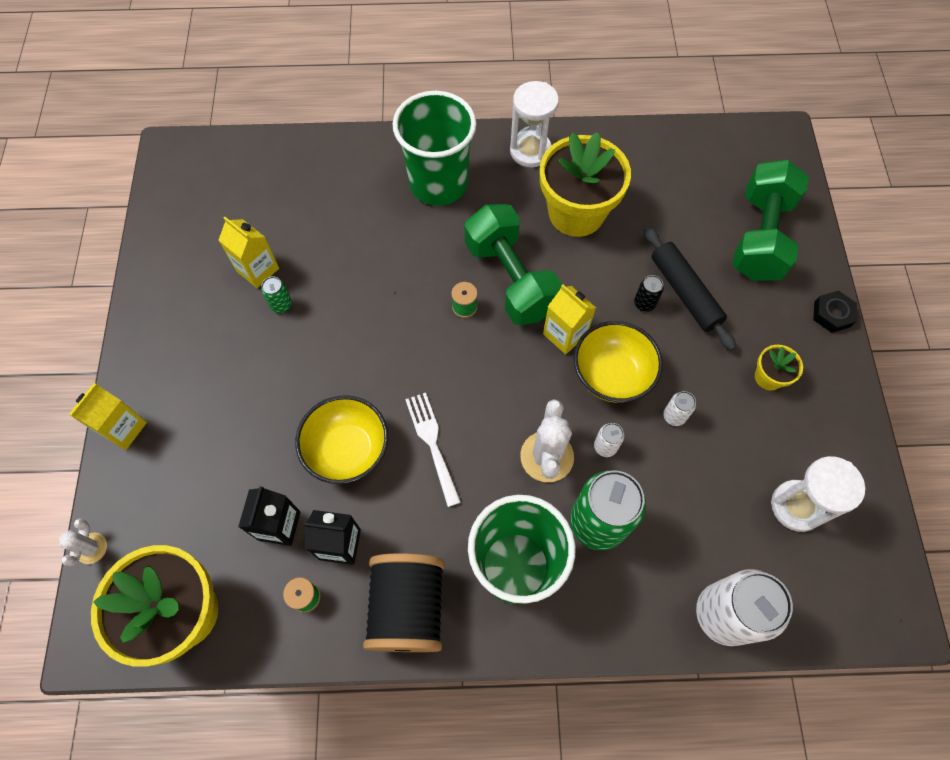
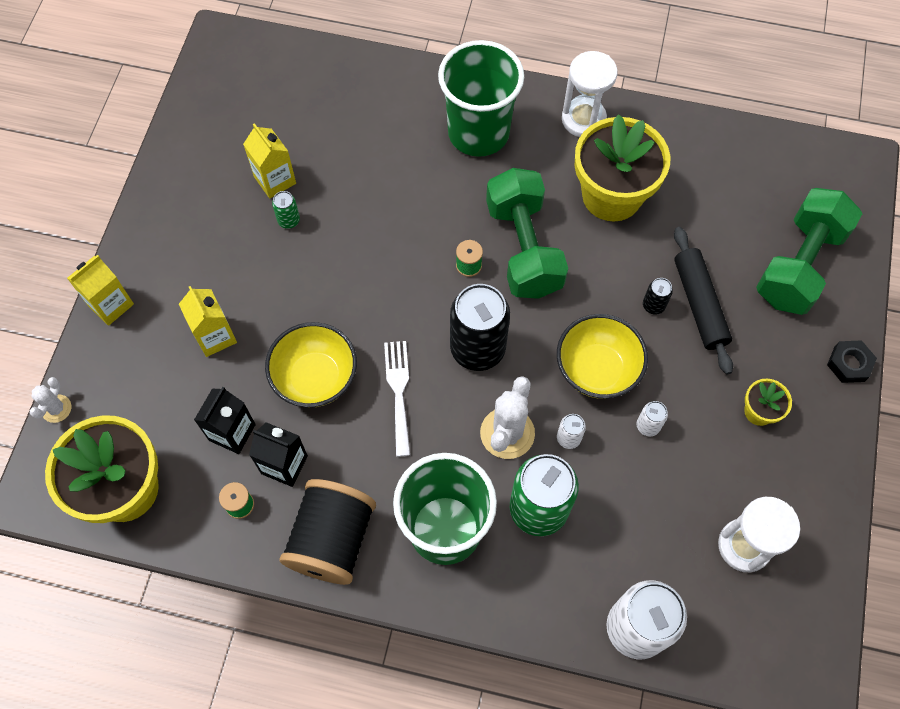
camera: 15 degrees right, 0 degrees up
(495, 383) = (477, 349): none -> black can
(565, 334) = (562, 317): yellow carton -> yellow carton (215, 336)

